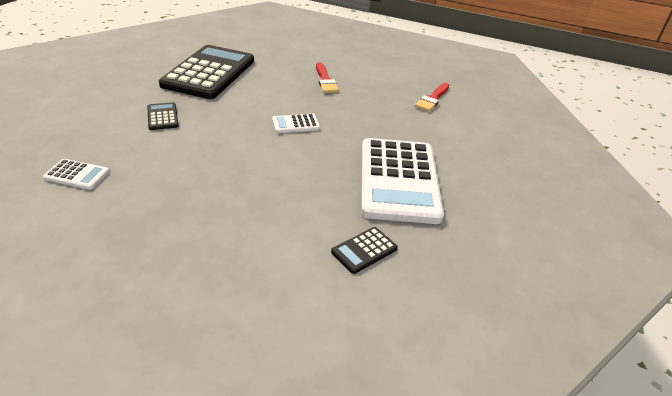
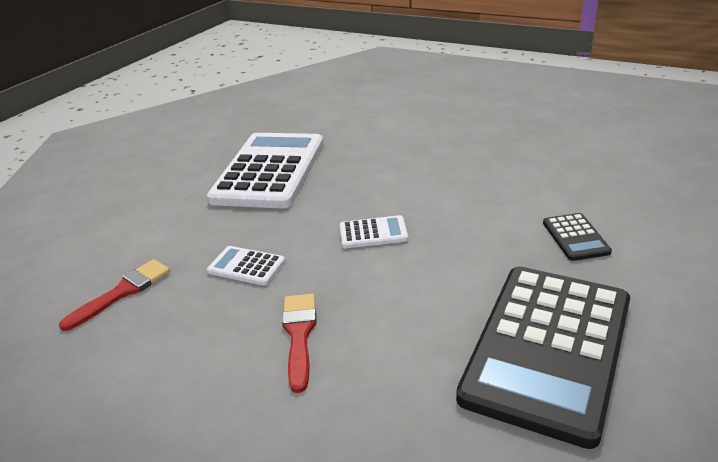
camera: 165 degrees left, 5 degrees down
(77, 175) = (620, 163): white calculator -> white calculator (246, 266)
(364, 250) = (331, 124): black calculator -> none

